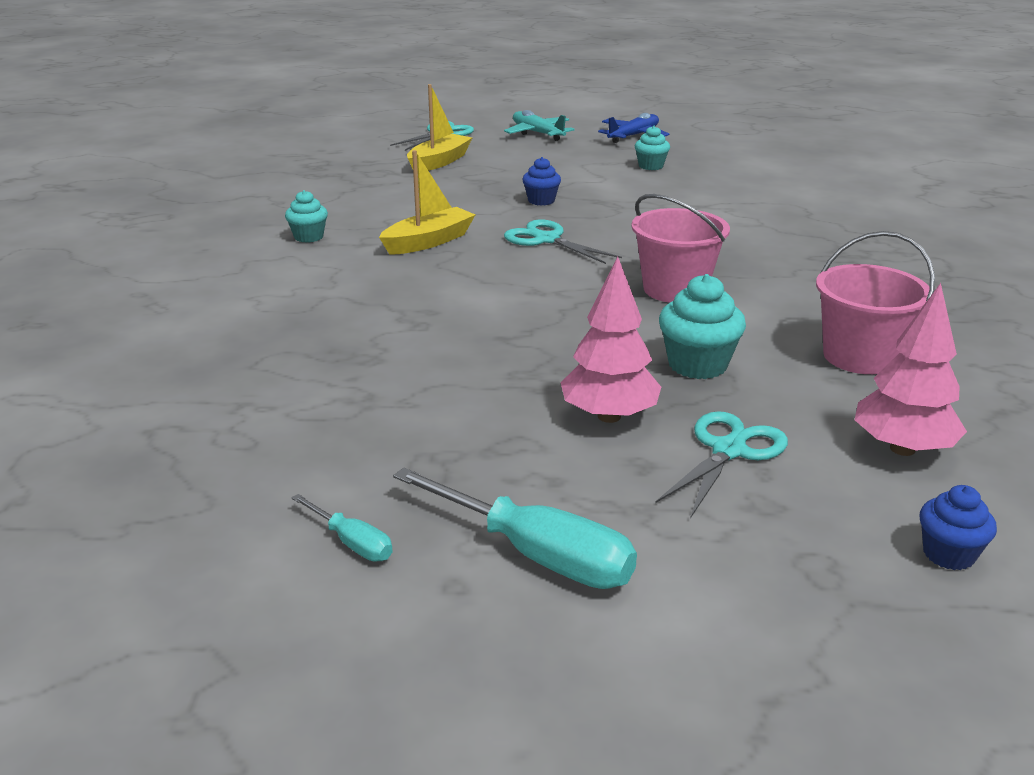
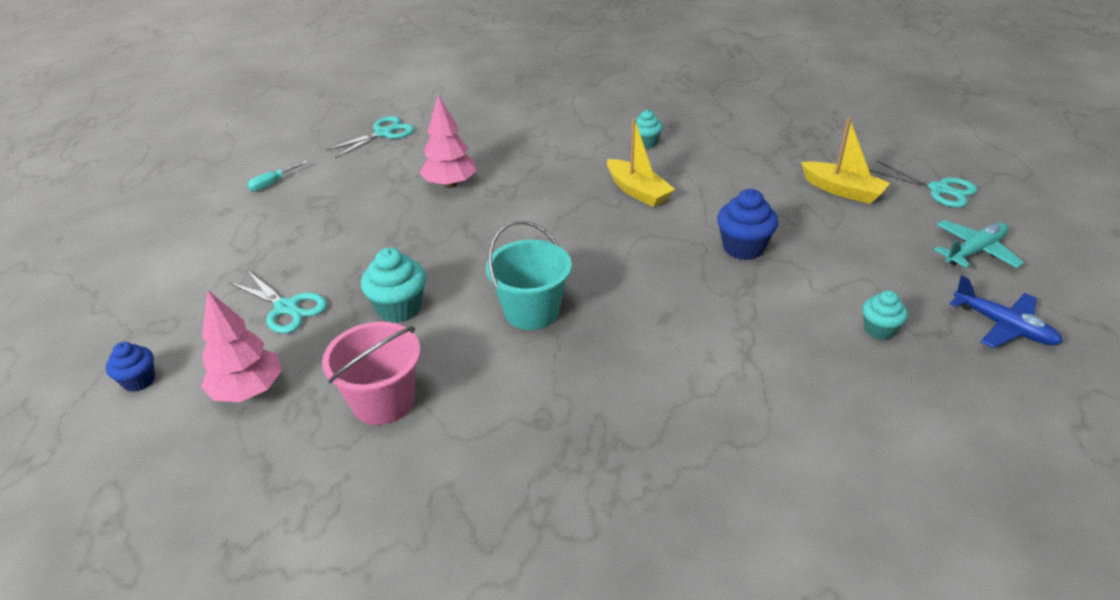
camera: 95 degrees right, 10 degrees up
(538, 555) = (231, 233): turquoise screwdriver -> none
(541, 201) = (743, 248): blue cupcake -> blue cupcake, size x1.57
(546, 240) = (643, 248): turquoise scissors -> turquoise scissors (383, 133)
(609, 416) = (347, 263): pink tree -> pink tree (450, 184)
(675, 289) = (531, 311): pink bucket -> turquoise bucket

